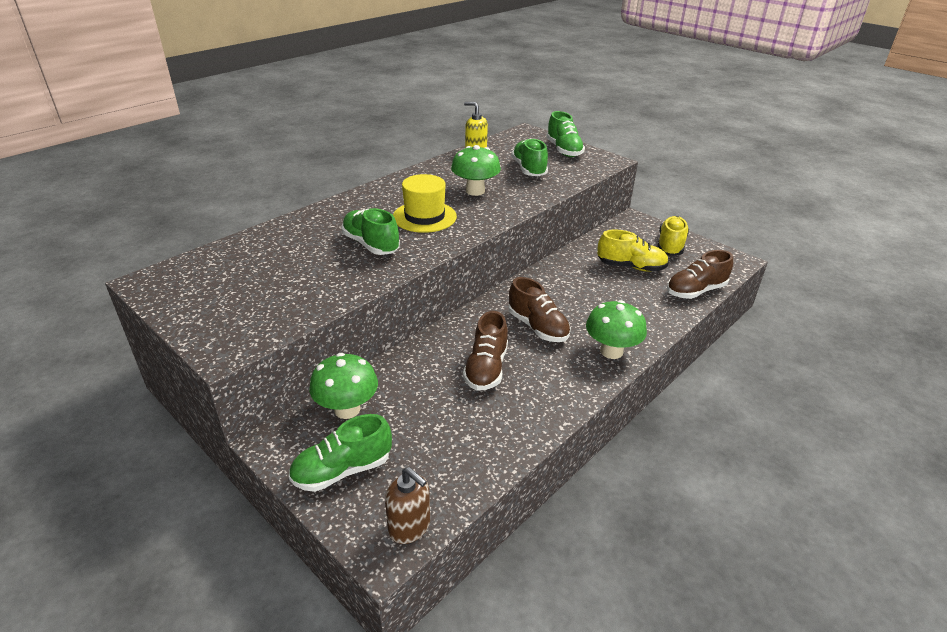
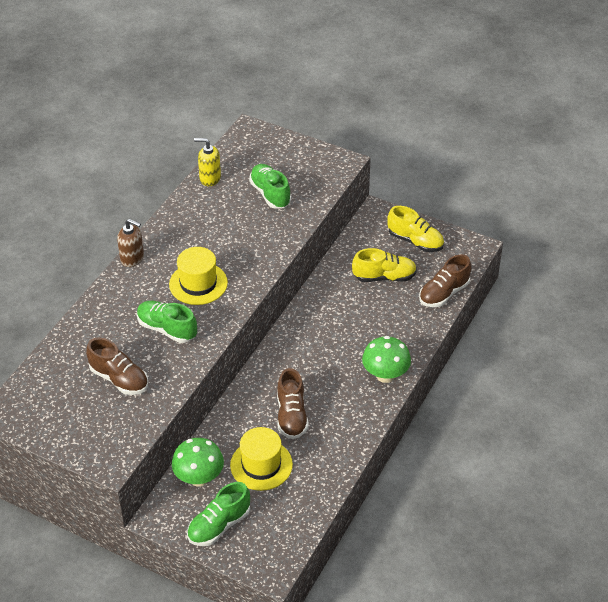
camera: 15 degrees left, 10 degrees up
(409, 527) = (282, 551): brown soap dispenser -> brown soap dispenser (132, 258)
(428, 412) = (261, 465): none -> yellow hat
(475, 191) = (230, 238): green mushroom -> none
(537, 327) = (320, 365): brown shoe -> brown shoe (119, 379)
(564, 150) = (295, 155): green shoe -> none
(670, 246) = (415, 241): yellow shoe -> yellow shoe turned 120 degrees clockwise

